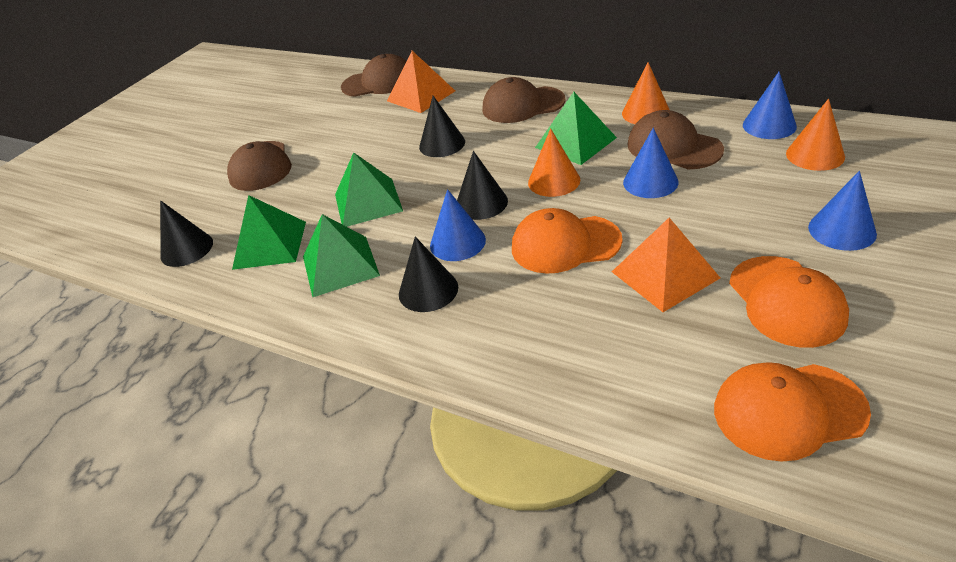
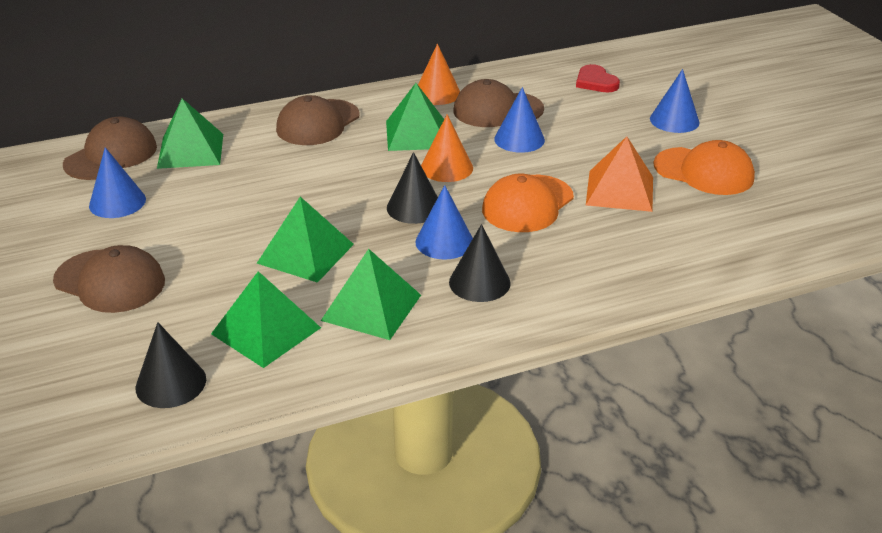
camera: 55 degrees left, 5 degrees down
(421, 96) = (191, 150): orange pyramid -> green pyramid
(442, 144) = (294, 181): black cone -> none
(769, 125) = (539, 73): blue cone -> blue cone (117, 202)
(788, 410) = (783, 224): orange cap -> none
(815, 155) = (595, 82): orange cone -> red heart

